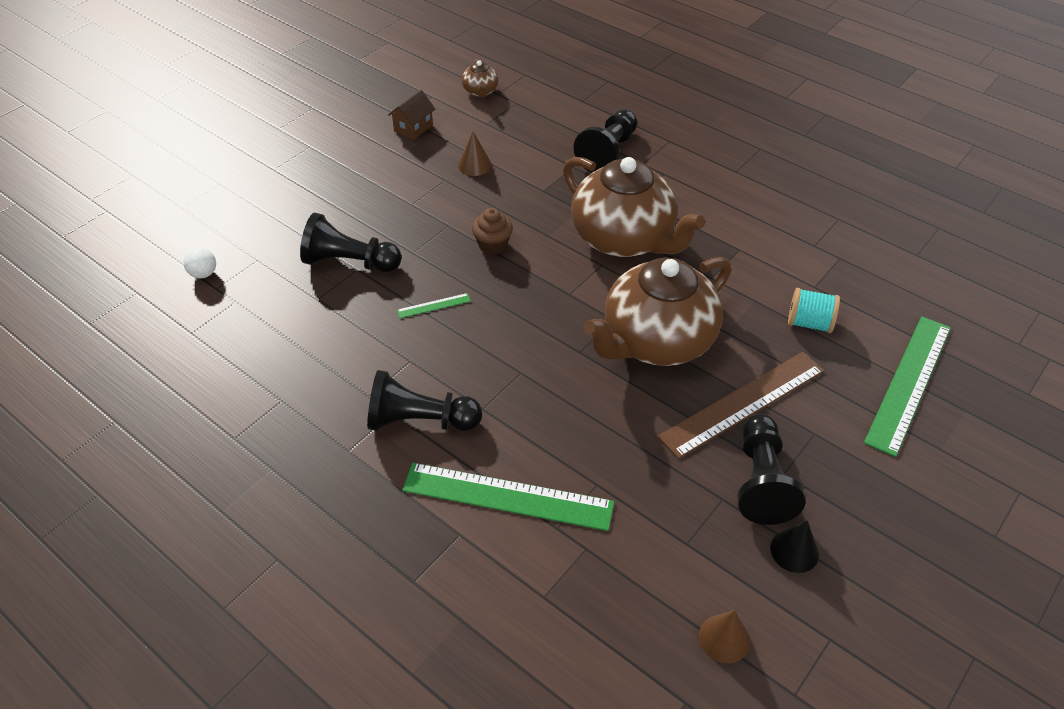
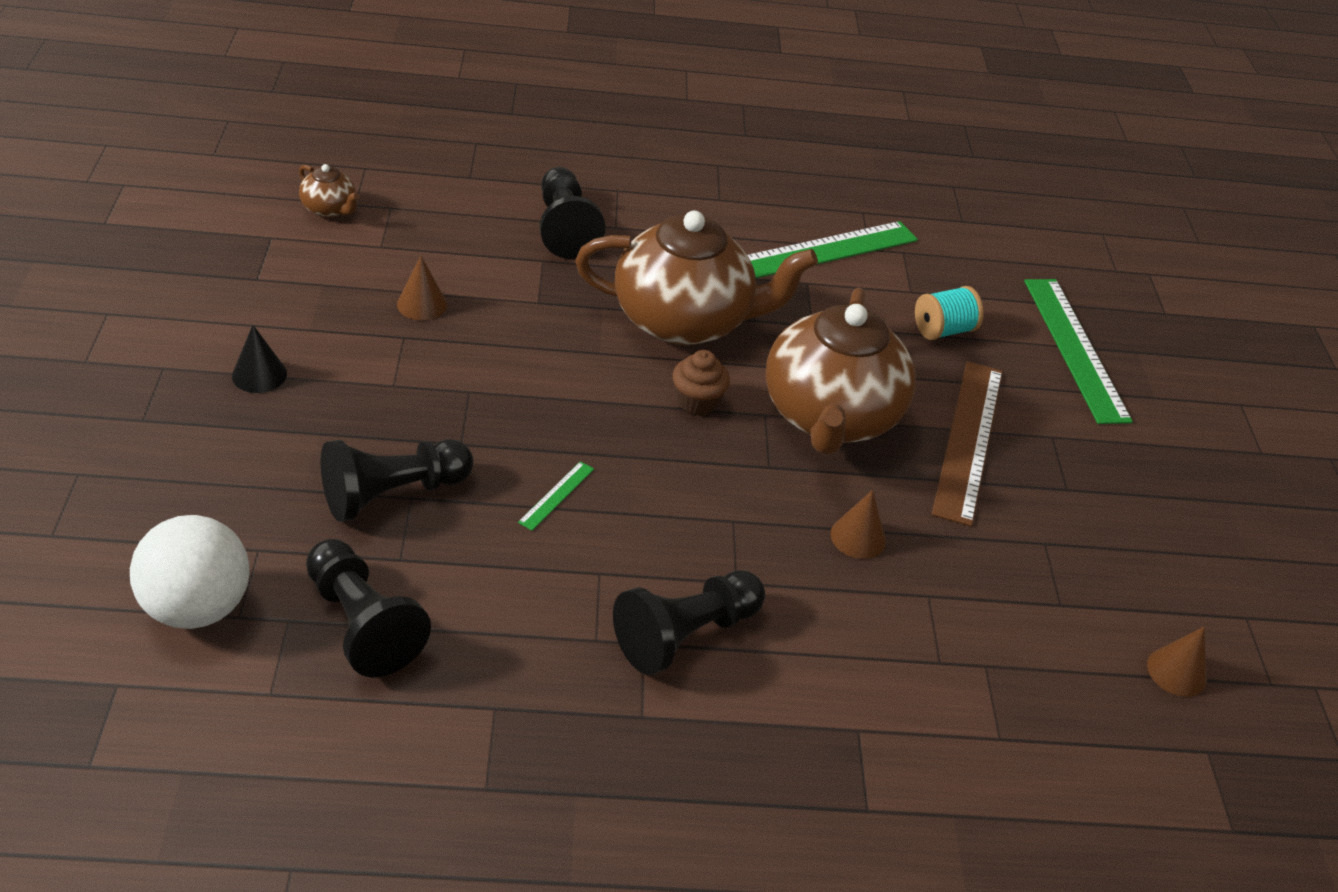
camera: 45 degrees left, 5 degrees down
(203, 274) = (197, 607): white ball -> white ball, size x2.16
(413, 128) = (289, 288): brown house -> none
(493, 245) = (548, 392): brown cupcake -> brown cupcake (697, 402)
(507, 496) = (861, 660): green ruler -> green ruler (823, 251)
(590, 423) = (858, 537): none -> brown cone
(761, 481) = (1057, 506): black pawn -> black pawn (362, 623)
(794, 551) = (1146, 556): black cone -> black cone (259, 374)

